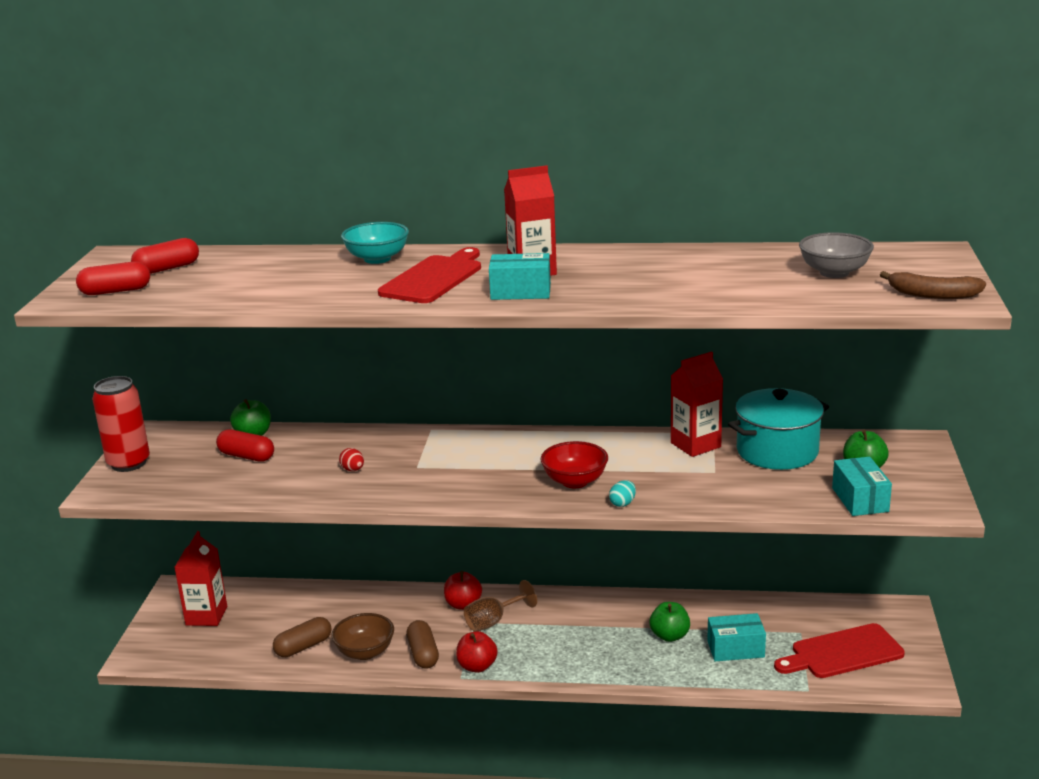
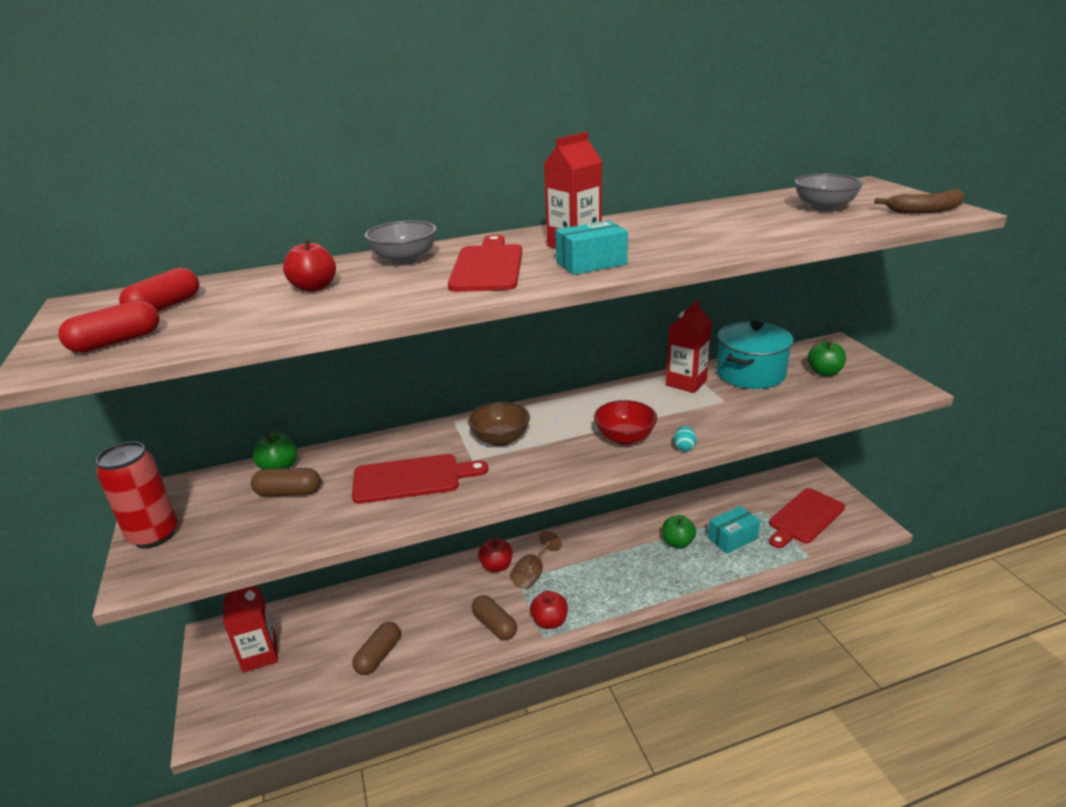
camera: 25 degrees left, 5 degrees up
(246, 456) = (288, 492): red capsule -> brown capsule
(283, 272) = (314, 287): none -> red apple
(353, 470) = (412, 478): red egg -> red cutting board
(365, 652) = (441, 641): brown bowl -> brown bowl (500, 439)
(377, 259) = (404, 259): turquoise bowl -> grey bowl
(860, 500) = (851, 397): turquoise box -> none

